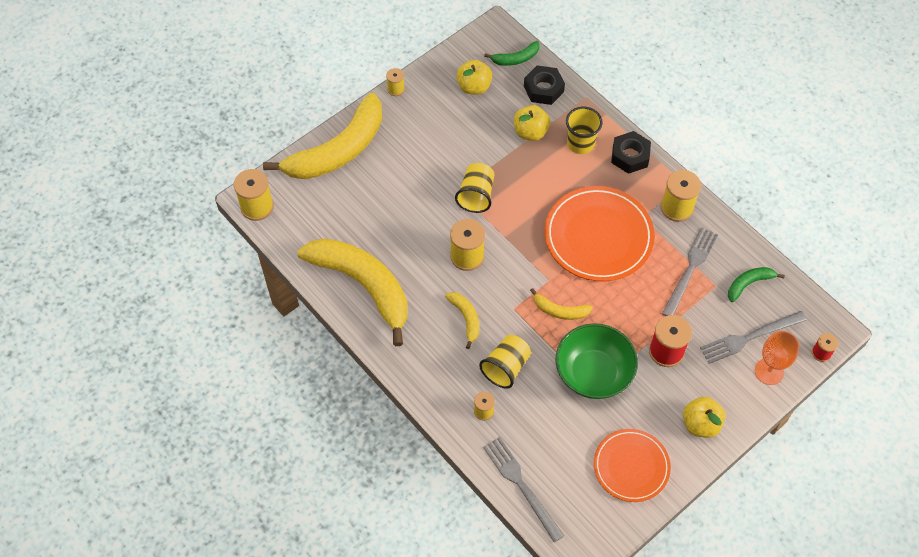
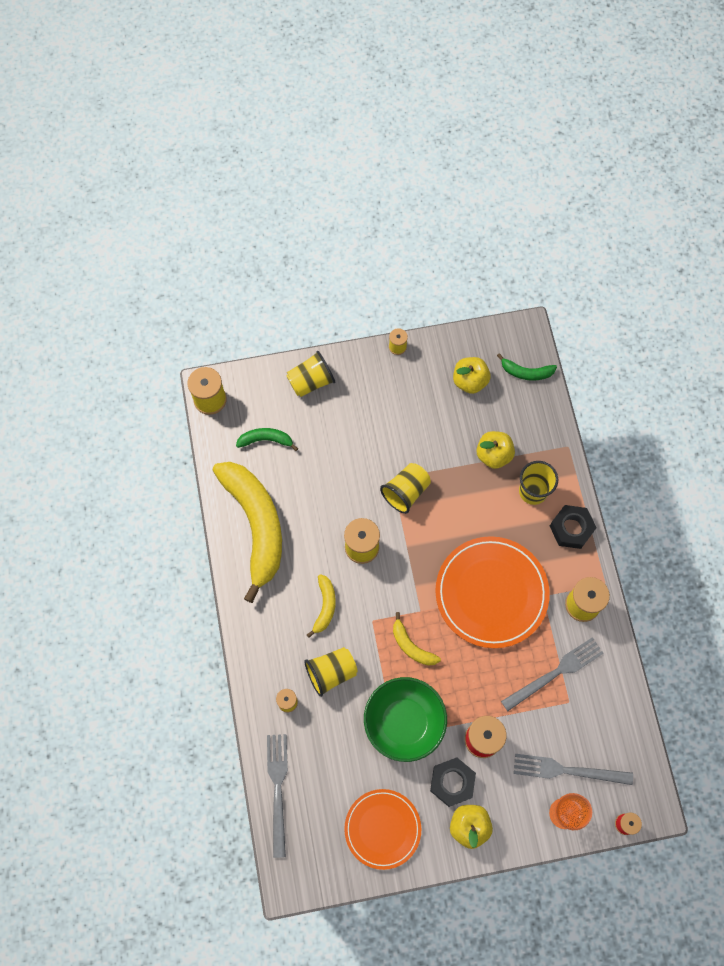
camera: 30 degrees right, 10 degrees up
(338, 150) = (311, 382): yellow banana -> yellow cup
(543, 89) = (533, 417): black nut -> black nut (452, 782)
(748, 284) = (601, 718): green banana -> green banana (266, 440)

